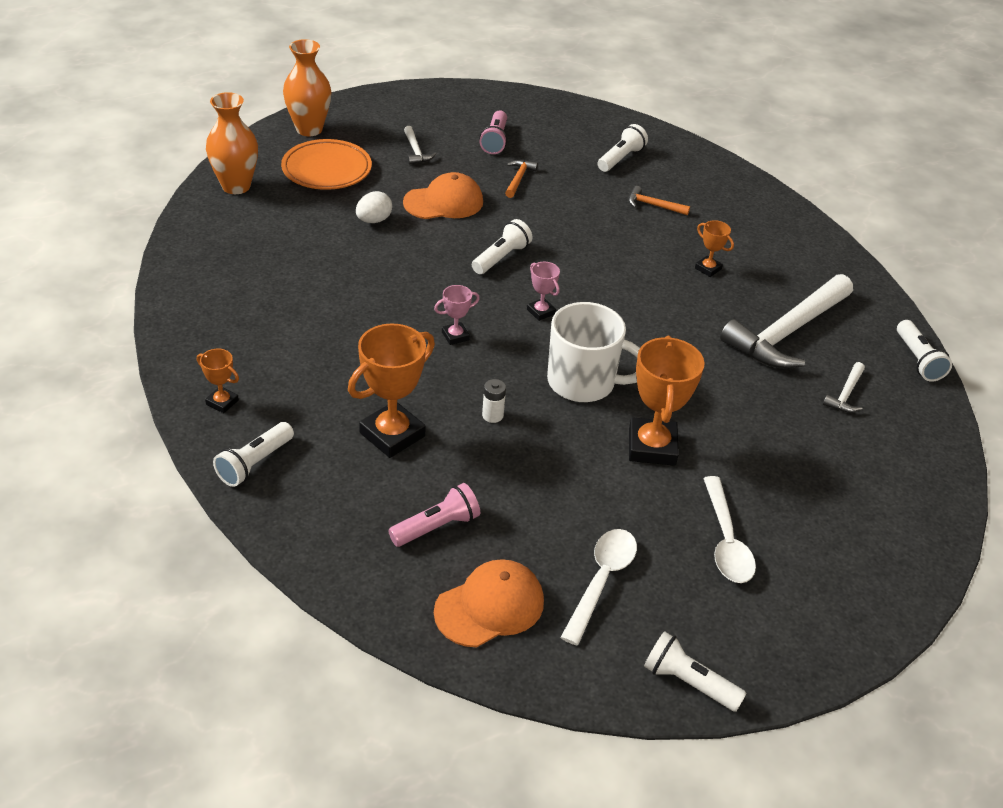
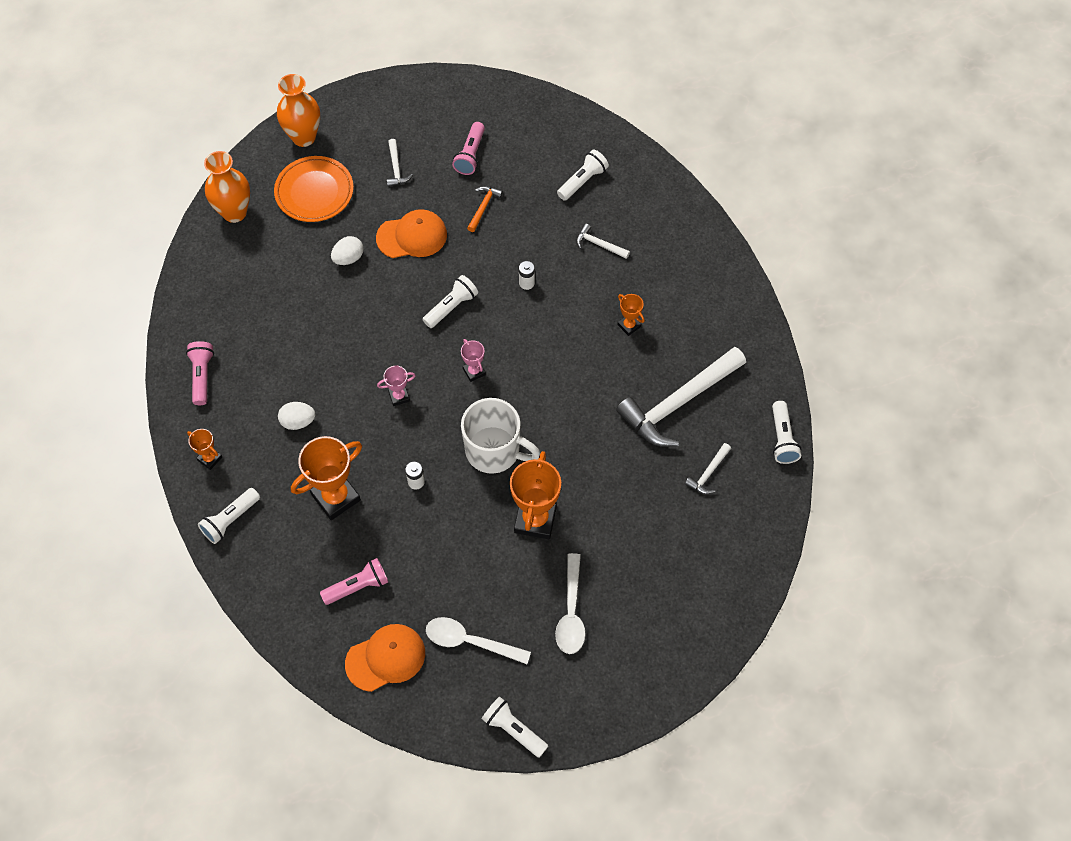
camera: 10 degrees right, 20 degrees up
(207, 324) = (202, 376): none -> pink flashlight
(333, 363) = (298, 421): none -> white egg
(582, 237) = (526, 283): none -> white battery
(601, 580) = (470, 641): white spoon -> white spoon turned 105 degrees counterclockwise
(653, 205) = (599, 244): orange hammer -> white hammer

